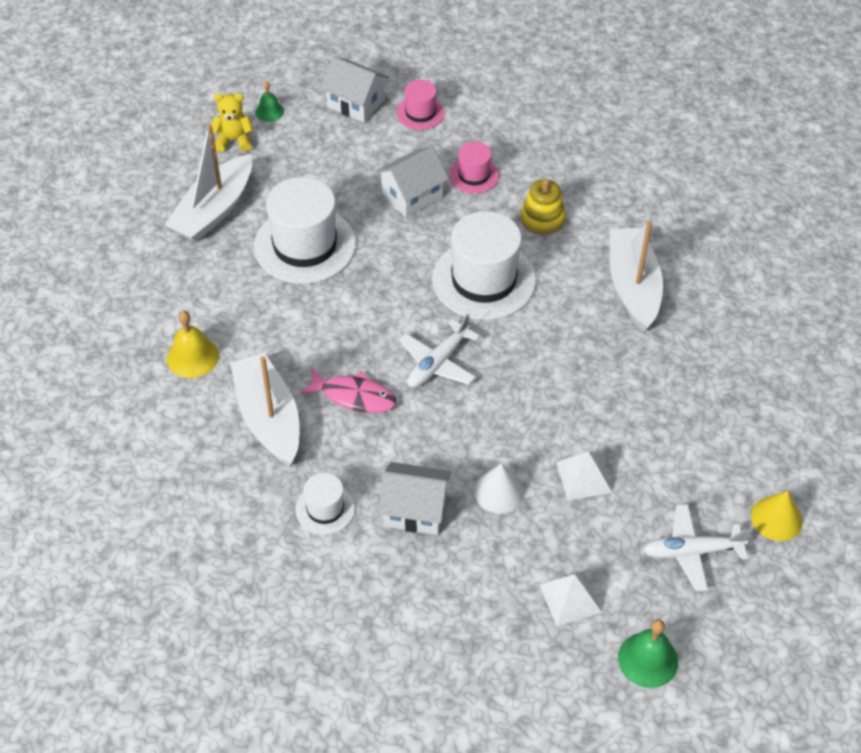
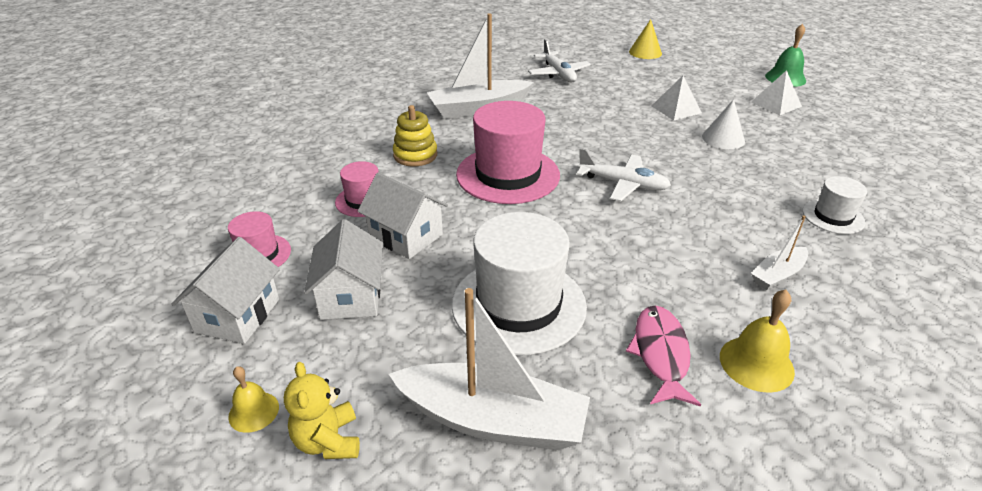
camera: 105 degrees left, 15 degrees down
(268, 418) = (778, 275): white boat -> white boat, size x0.51
(269, 111) = (253, 411): green bell -> yellow bell
(354, 396) = (700, 224): pink fish -> pink fish (660, 354)
(415, 510) = (781, 171): white house -> white house (351, 296)
(484, 280) = (508, 175): white hat -> pink hat
(691, 551) = (695, 72): white plane -> white plane (558, 74)

